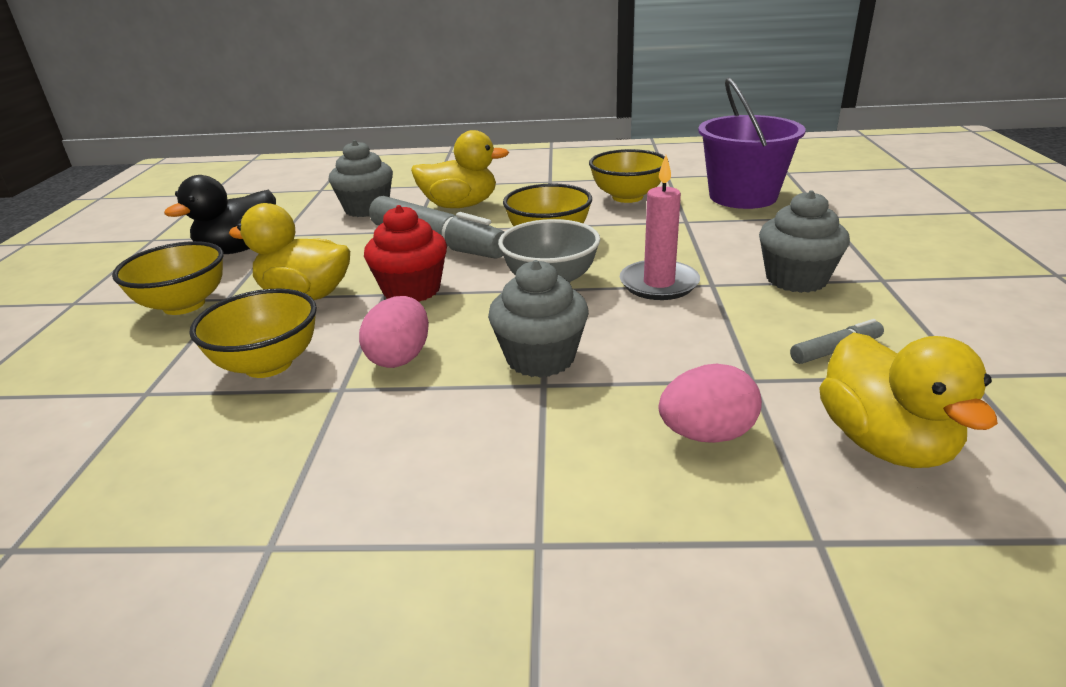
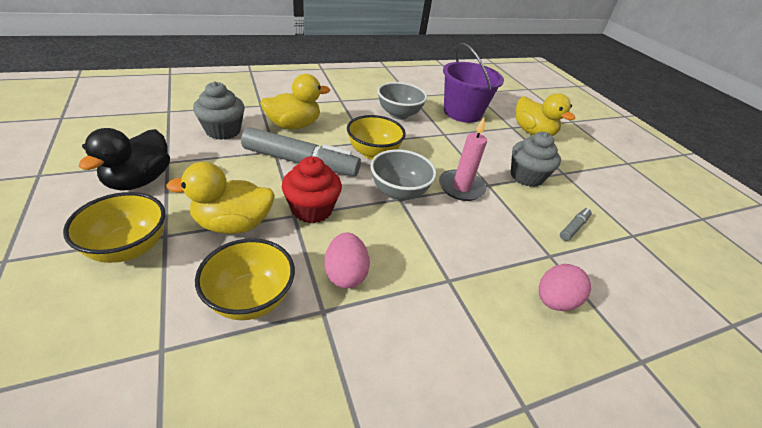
camera: 30 degrees left, 10 degrees up
(540, 358) = (434, 259): grey cupcake -> none
(627, 197) = (399, 114): yellow bowl -> grey bowl
(884, 443) = (629, 288): yellow duck -> yellow duck (532, 132)

